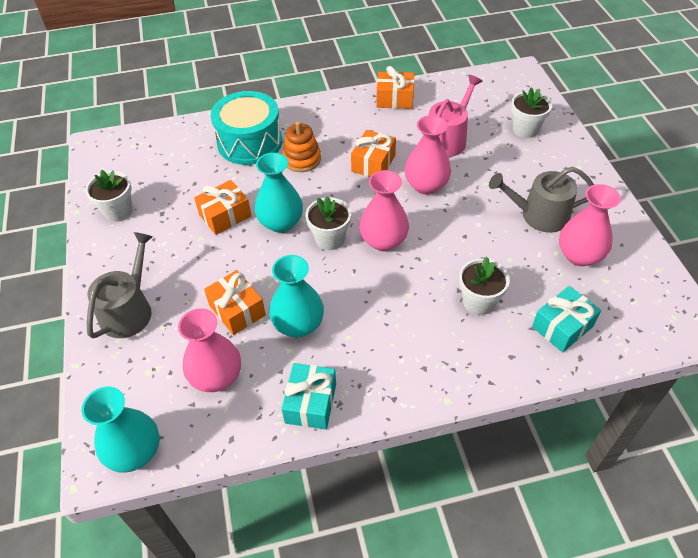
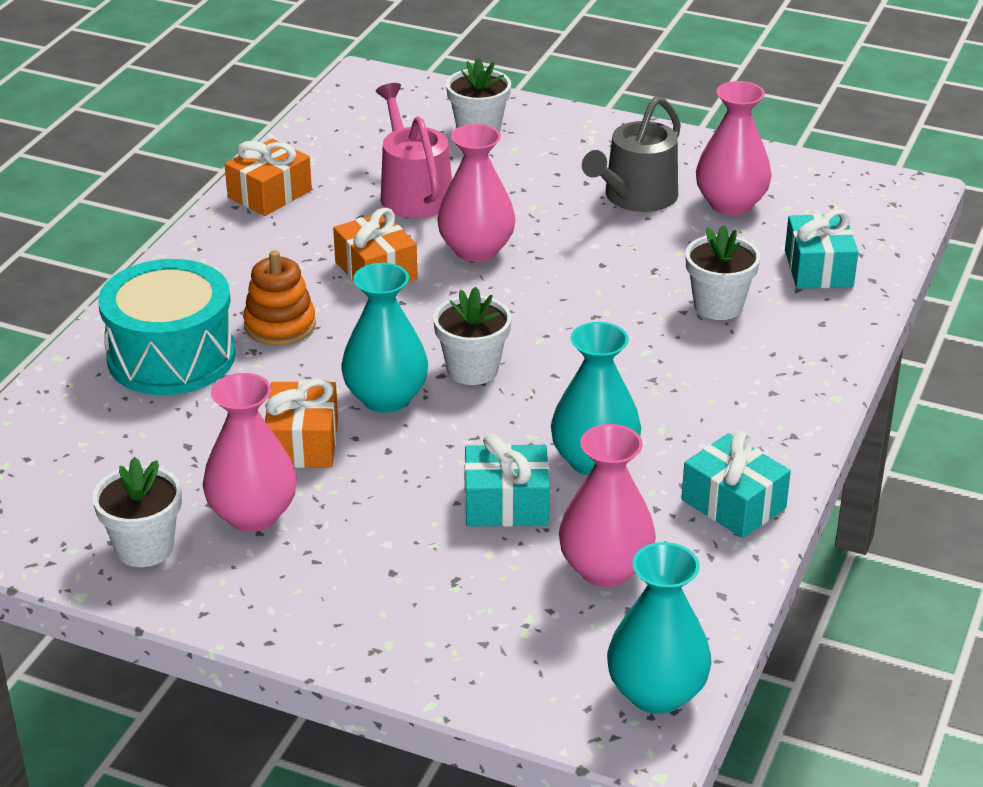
camera: 55 degrees left, 15 degrees down
(129, 310) = (383, 609): grey watering can -> none
(237, 310) = (506, 504): orange gift -> turquoise gift
(383, 241) = (532, 328): pink vase -> pink vase (253, 515)

